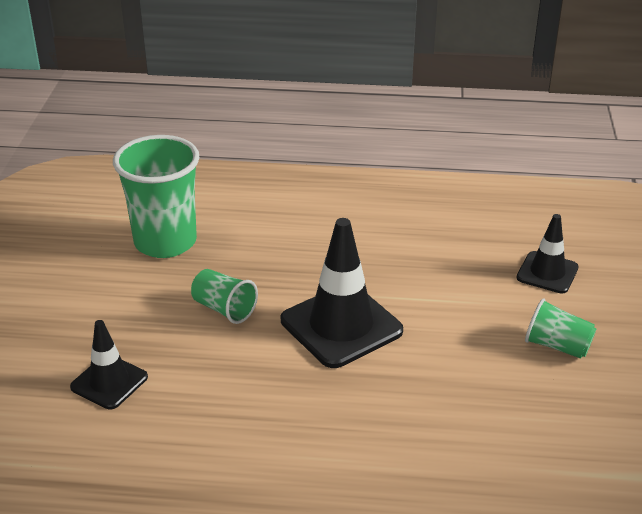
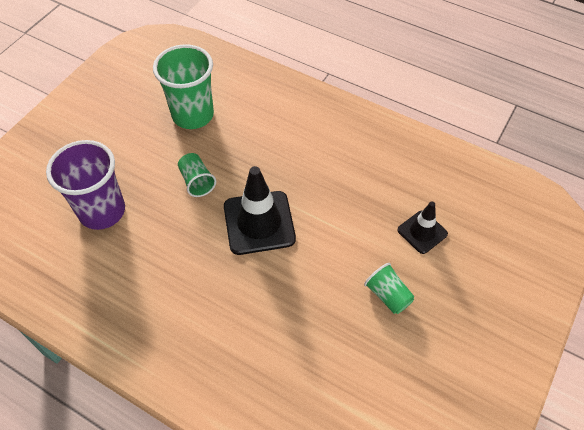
camera: 25 degrees right, 20 degrees up
(109, 382) = (102, 211): black traffic cone -> purple cup

